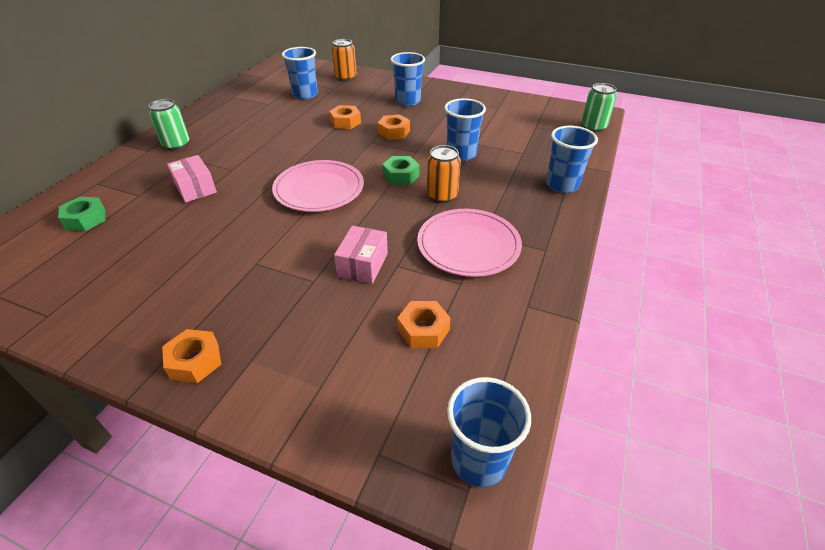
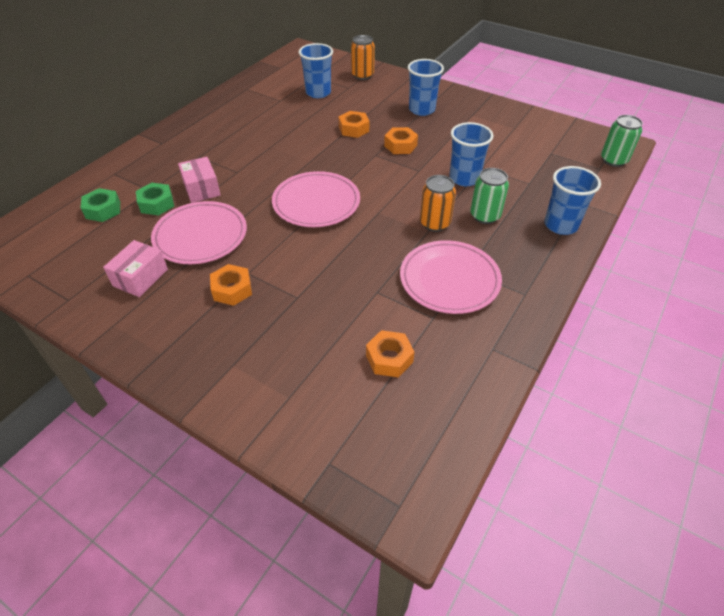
camera: 10 degrees right, 5 degrees up
(176, 145) = (188, 139): green can -> green can (485, 216)
(195, 361) = (186, 358): orange nut -> orange nut (232, 289)
(199, 233) = (200, 236): none -> pink plate
(363, 264) = (345, 287): pink box -> pink box (140, 277)
(401, 176) = (398, 196): green nut -> green nut (157, 204)
(479, 460) = (414, 483): blue cup -> none

